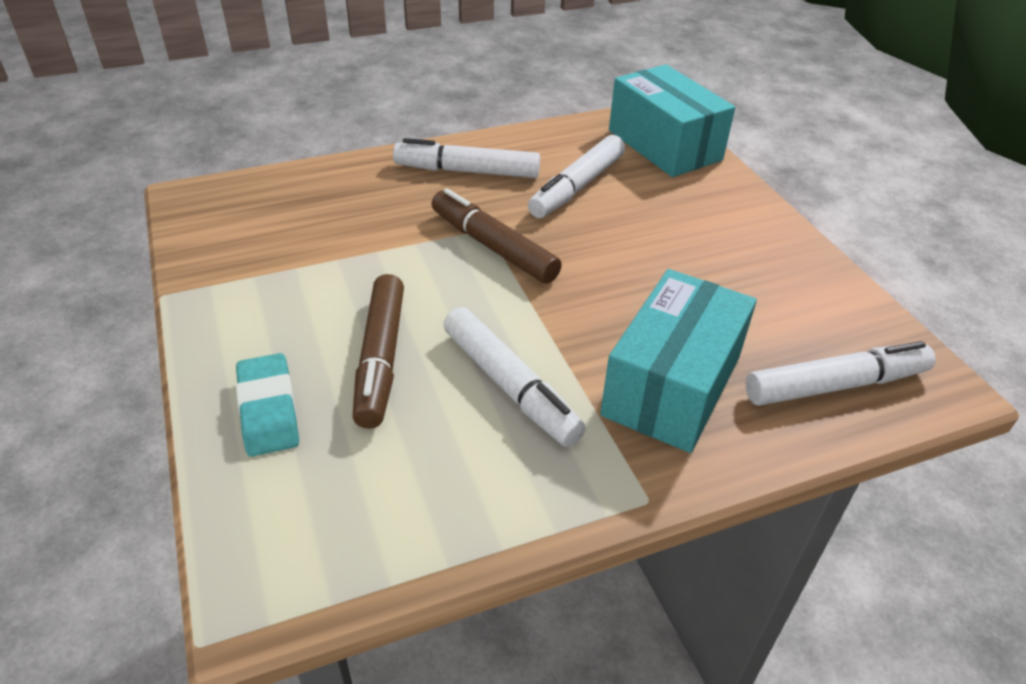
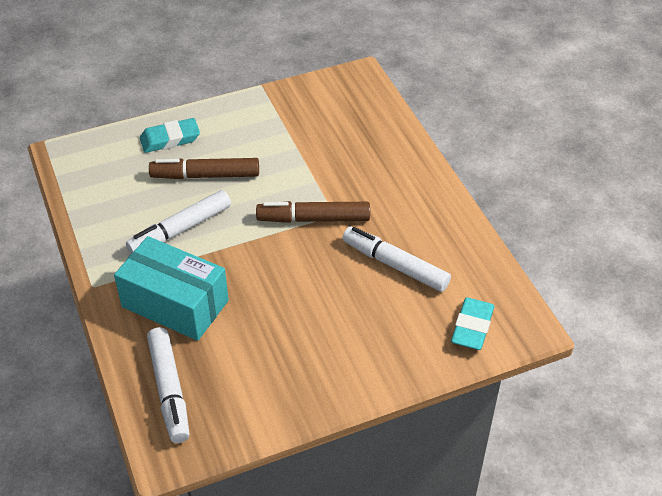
camera: 90 degrees right, 5 degrees up
(467, 171) = (408, 201): white marker -> none
(493, 246) = (313, 219): brown marker -> brown marker turned 135 degrees counterclockwise
(664, 145) = (472, 327): turquoise box -> turquoise eraser

